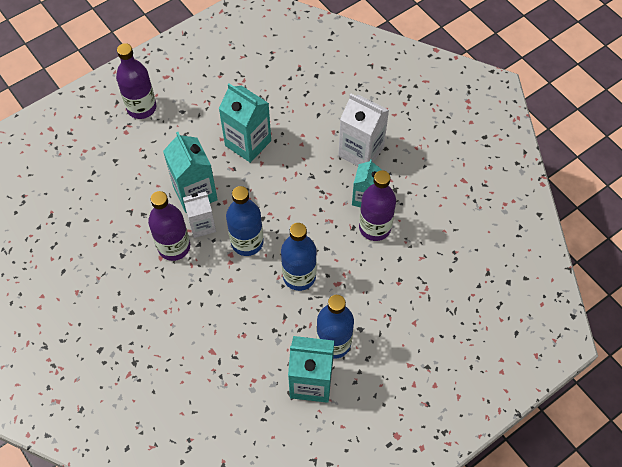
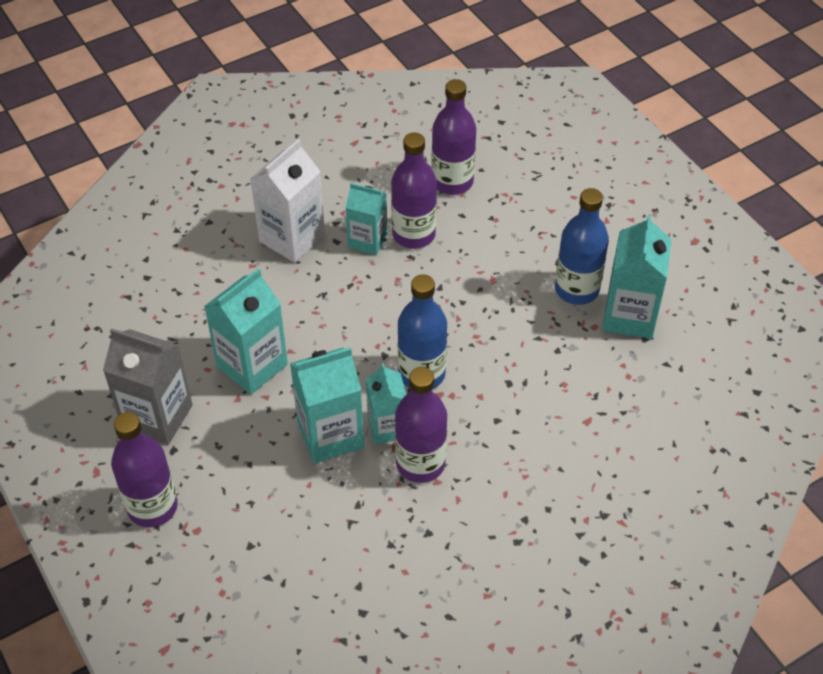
camera: 85 degrees left, 10 degrees down
(202, 225) = (387, 427): white carton -> turquoise carton
(205, 99) = (157, 417): none -> grey carton
(299, 276) = (479, 318): blue bottle -> none
(433, 250) = (452, 182): none -> purple bottle

